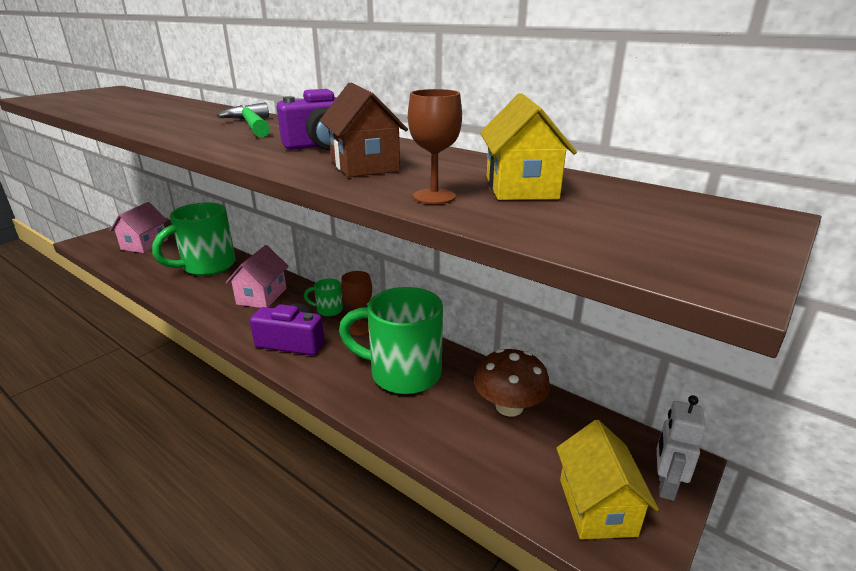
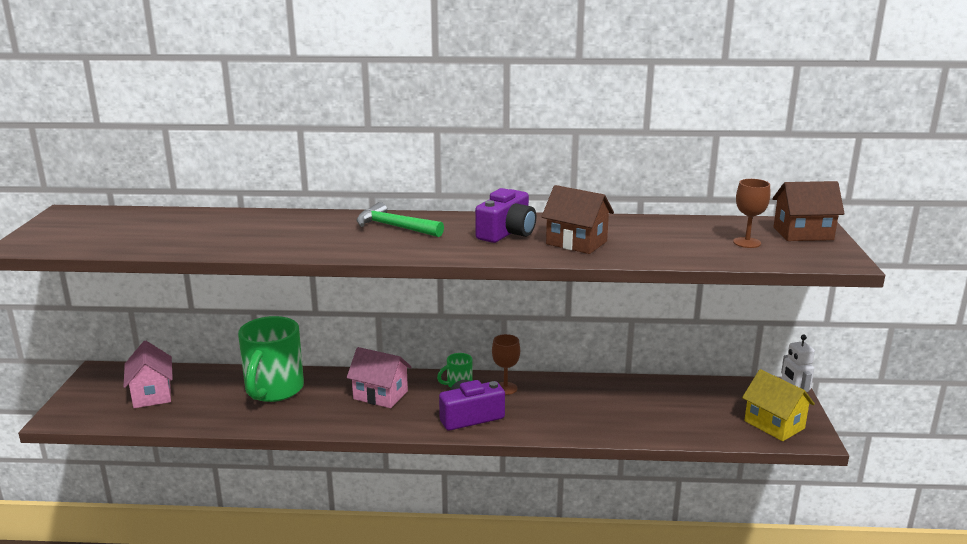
camera: 35 degrees left, 5 degrees down
(261, 296) = (380, 395): pink house -> pink house turned 45 degrees counterclockwise
(402, 373) = (582, 404): green mug -> none
(434, 196) = (664, 253): brown goblet -> brown goblet (747, 242)
(509, 406) = (673, 396): brown mushroom -> none
(520, 187) = (691, 235): yellow house -> none
(712, 222) = (803, 233): none -> brown house

